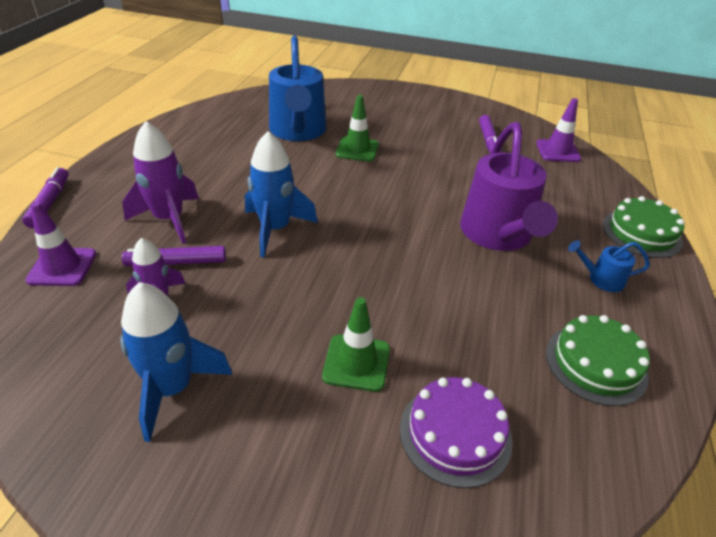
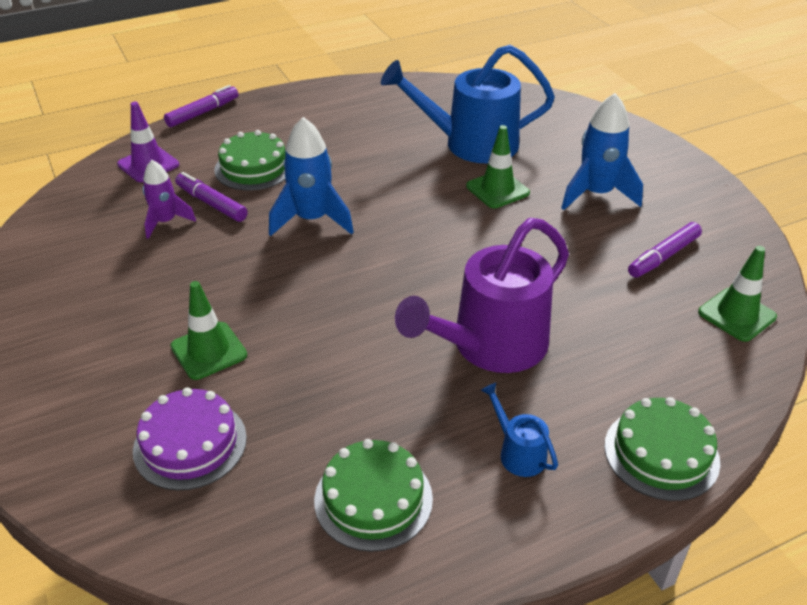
camera: 50 degrees right, 0 degrees up
(169, 219) = (254, 168): purple rocket -> green cake
(172, 388) = (93, 283): blue rocket -> blue rocket (596, 194)
(298, 132) = (470, 144): blue watering can -> blue watering can turned 45 degrees clockwise
(557, 151) = (736, 315): purple traffic cone -> green traffic cone

